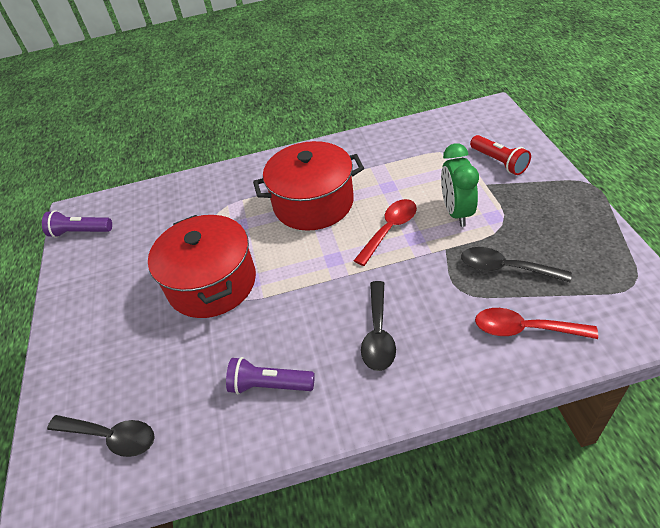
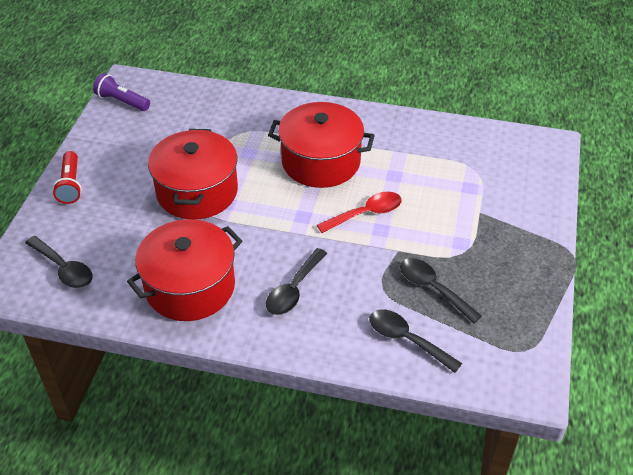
camera: 20 degrees right, 0 degrees up
(269, 385) = (190, 287): purple flashlight -> red pot
(456, 212) = (433, 225): green clock -> none
(499, 162) = (509, 198): red flashlight -> red flashlight (70, 185)
(524, 329) = (406, 339): red spoon -> black spoon

